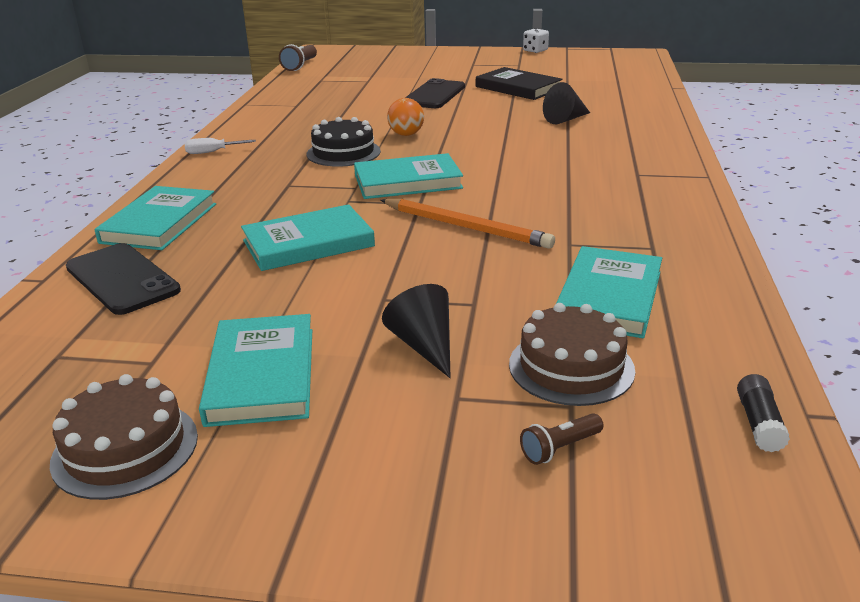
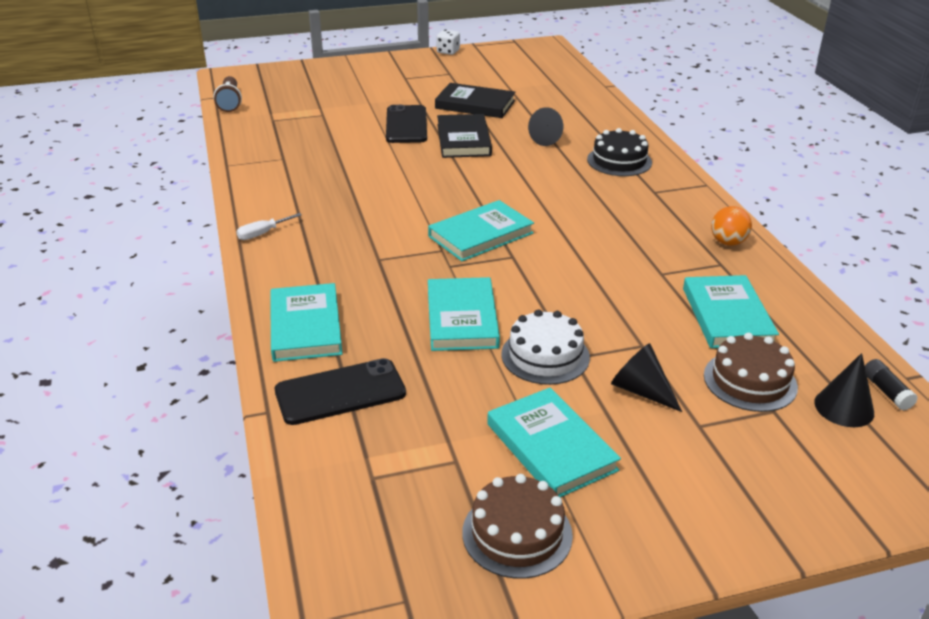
camera: 25 degrees left, 5 degrees up
(122, 279) = (340, 392): black phone -> black phone turned 45 degrees counterclockwise
(308, 243) = (462, 318): turquoise book -> turquoise book turned 45 degrees counterclockwise
(343, 153) = (391, 212): black cake -> black cake (619, 161)
(354, 291) = (545, 356): none -> white cake
(406, 134) = (427, 179): orange ball -> orange ball (728, 242)
(466, 227) = (572, 273): orange pencil -> none
(476, 111) = (463, 140): none -> black book
(559, 448) = (792, 443): brown flashlight -> none
(676, 426) = (844, 407): none -> black cone

